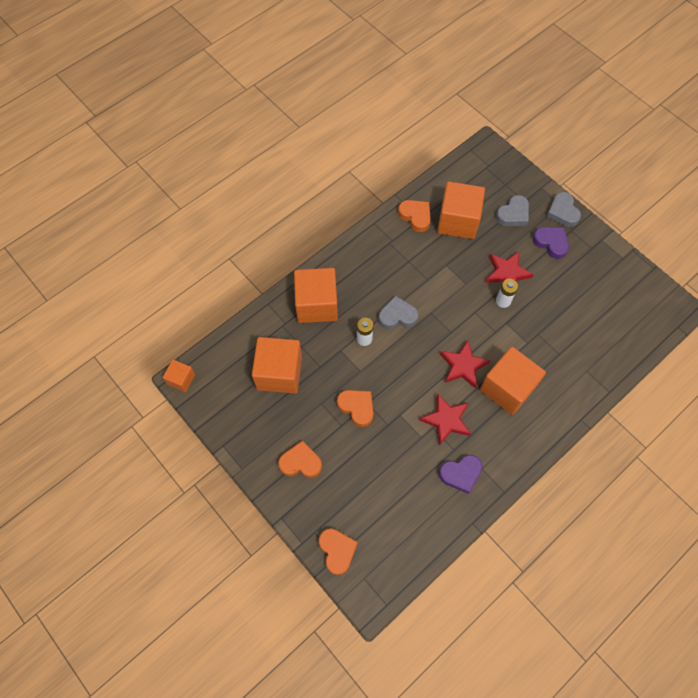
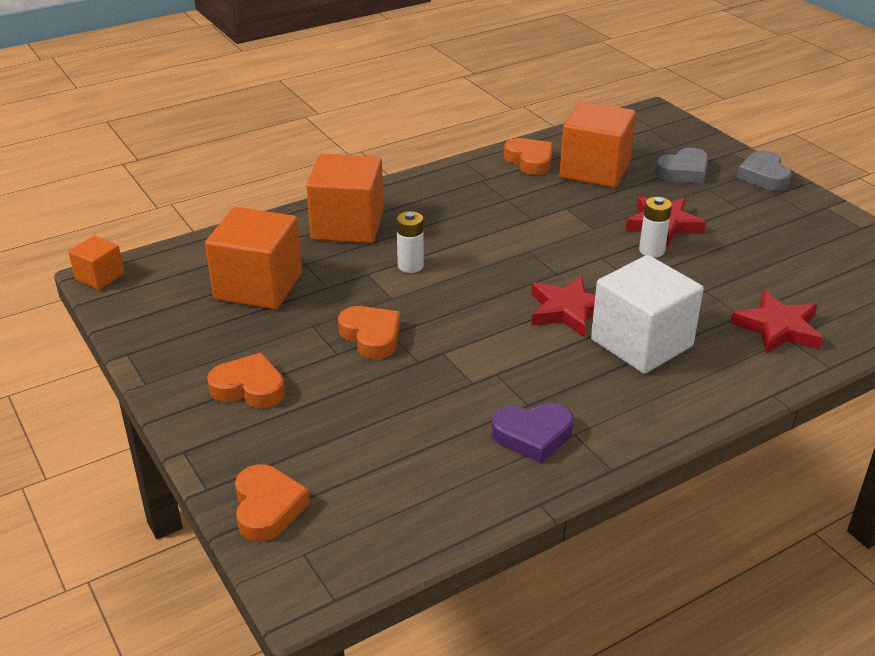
camera: 10 degrees right, 30 degrees down
(397, 316) = (472, 249): grey heart -> none
(446, 420) = (523, 368): red star -> red star (778, 328)
(507, 388) = (641, 343): orange cube -> white cube
(551, 243) = (741, 202): purple heart -> none

